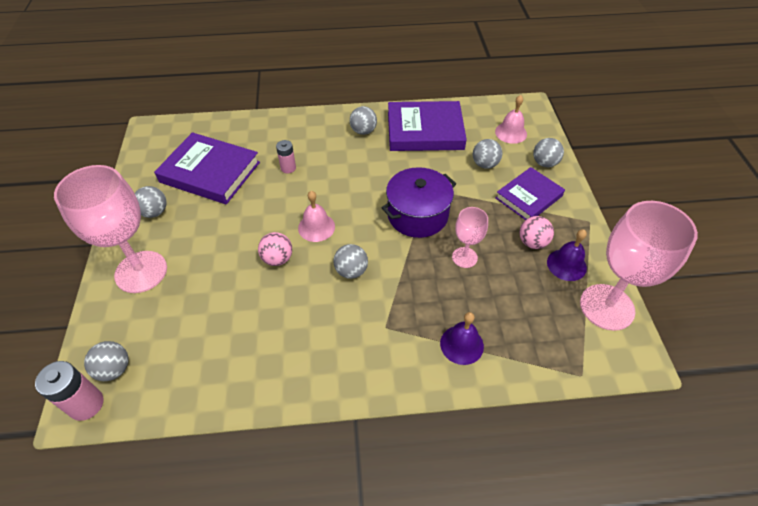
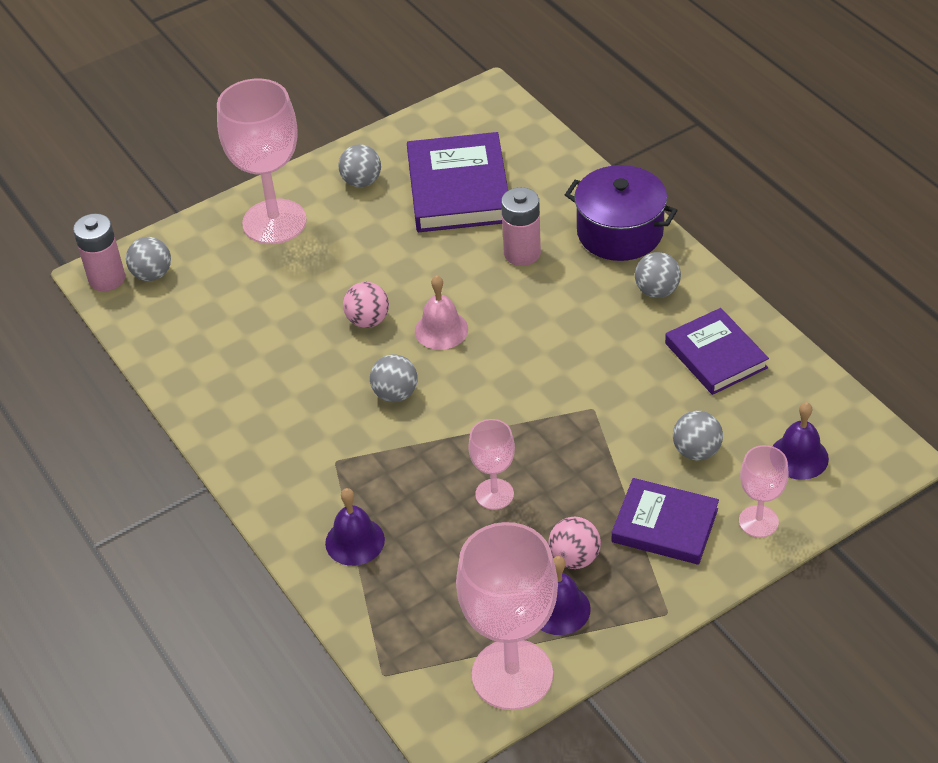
camera: 65 degrees right, 5 degrees down
(288, 168) = (522, 253): pink battery -> pink battery, size x1.57
(417, 215) = (535, 417): purple pot -> purple pot (620, 232)
(425, 130) = (716, 355): purple book -> purple book, size x0.65
(511, 132) = (799, 457): pink bell -> purple bell
(544, 163) = (758, 521): grey ball -> pink goblet

